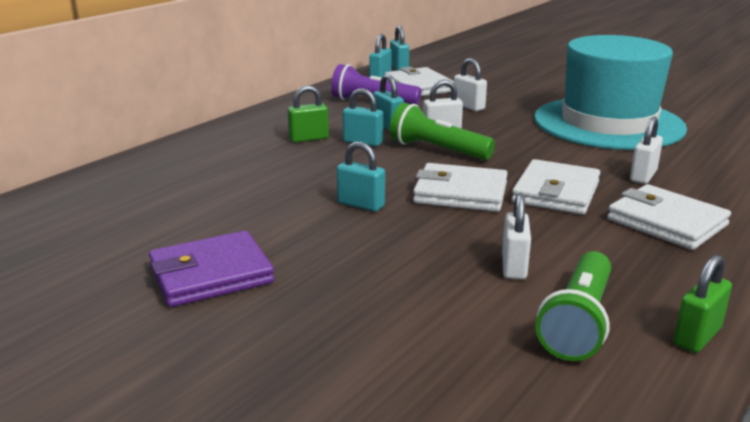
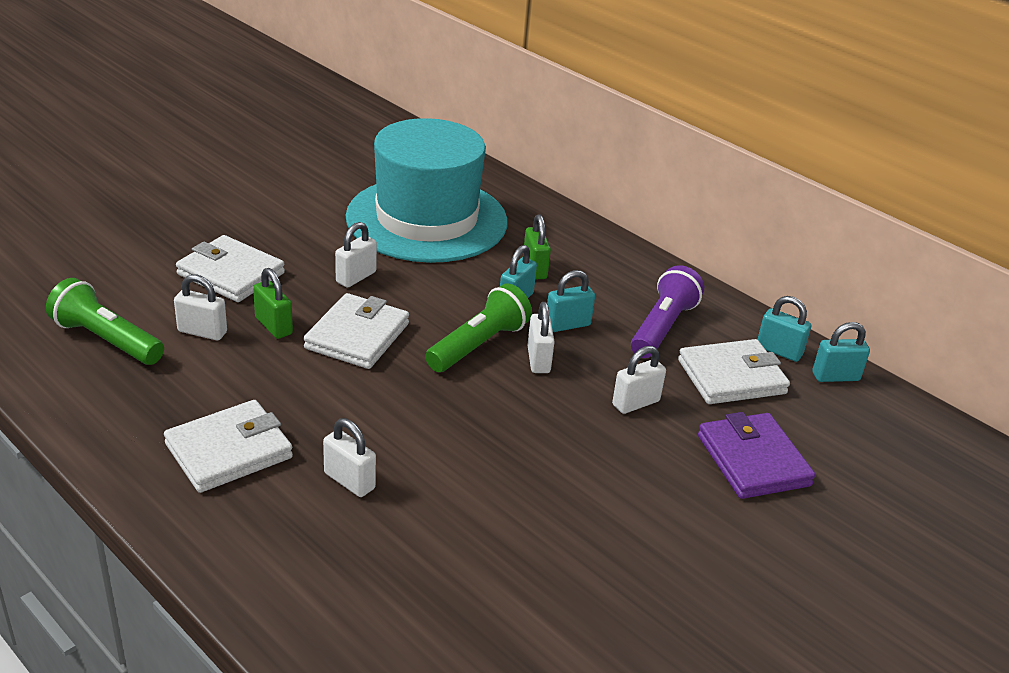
camera: 95 degrees right, 10 degrees up
(211, 275) = (269, 204): purple wallet -> purple wallet (753, 460)
(361, 205) = (356, 277): turquoise padlock -> white padlock
(556, 192) = (333, 398): white wallet -> white wallet (231, 274)
(608, 123) = (545, 520): turquoise hat -> turquoise hat (427, 219)
(697, 336) = (48, 390): green padlock -> green padlock (273, 326)

